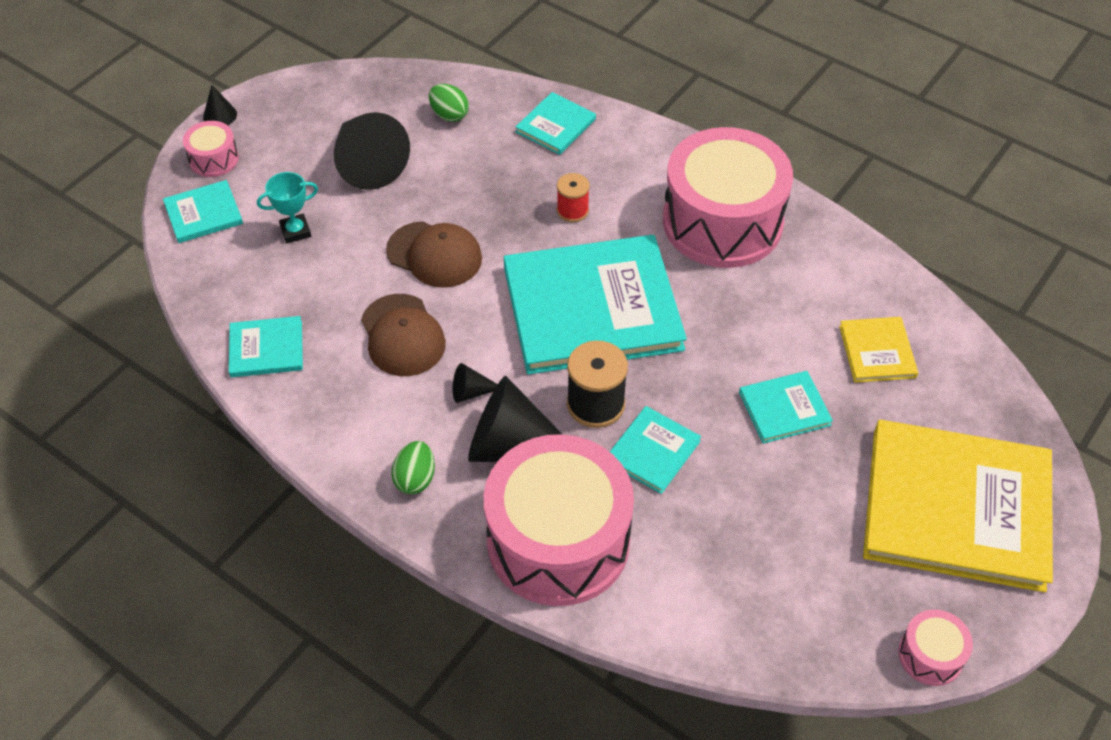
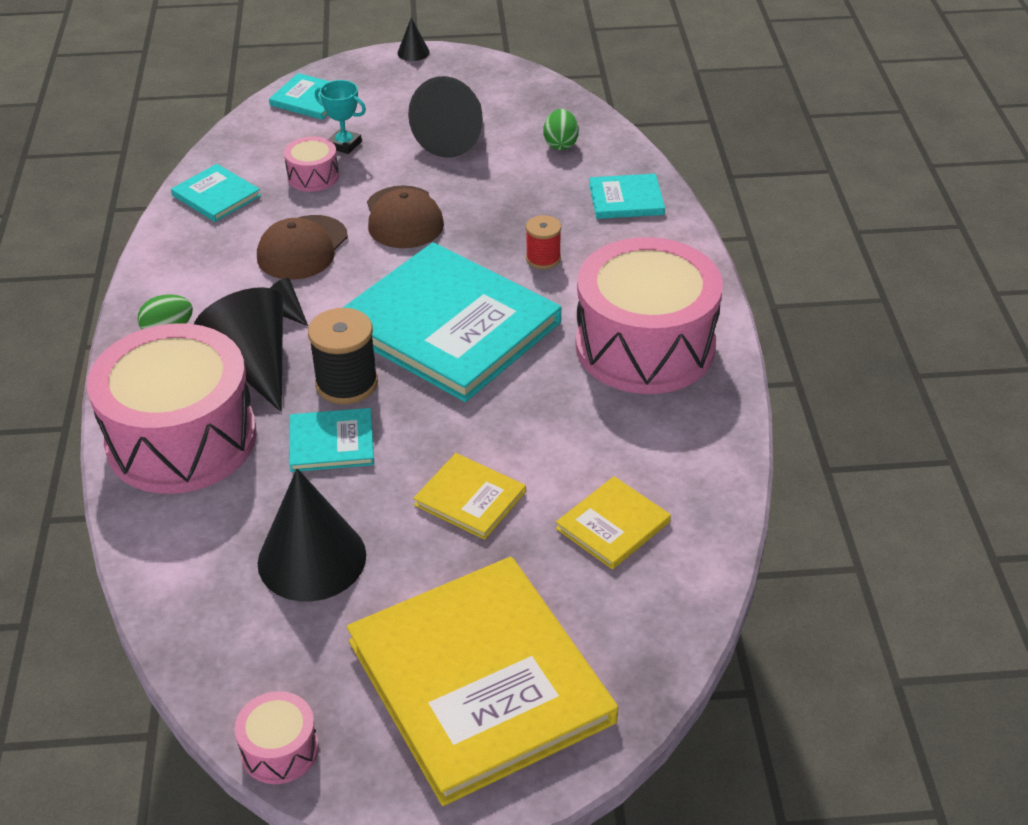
camera: 50 degrees right, 10 degrees down
(214, 159) = (368, 74): pink drum -> pink drum (313, 176)
(763, 533) = (312, 558): none -> black cone
(784, 409) = (470, 498): turquoise book -> yellow book

